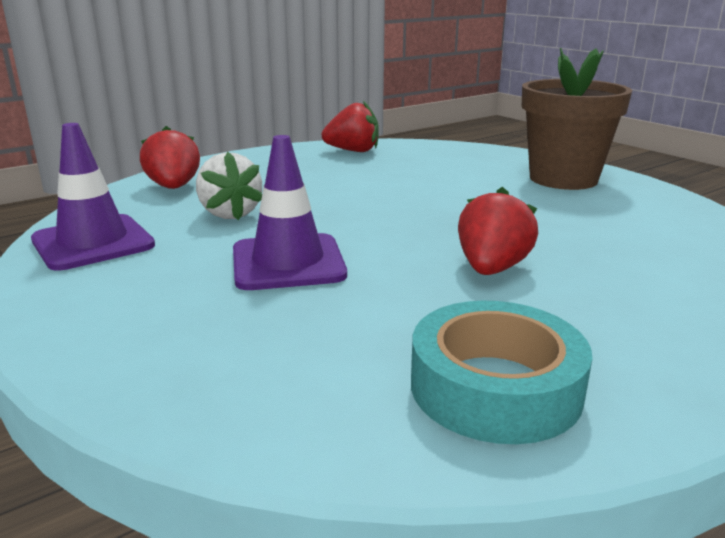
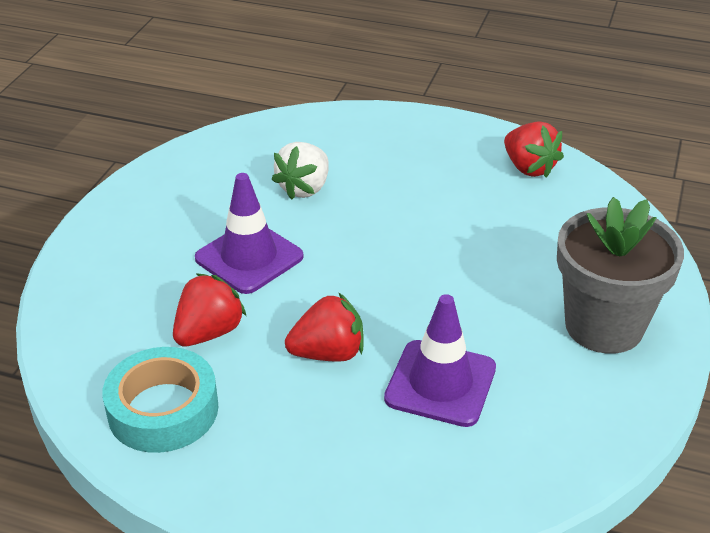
camera: 55 degrees right, 15 degrees up
(93, 243) = (202, 166): purple traffic cone -> purple traffic cone (440, 383)
(174, 187) = (326, 135): red strawberry -> red strawberry (209, 332)
(563, 179) = (604, 326): brown flower pot -> grey flower pot

